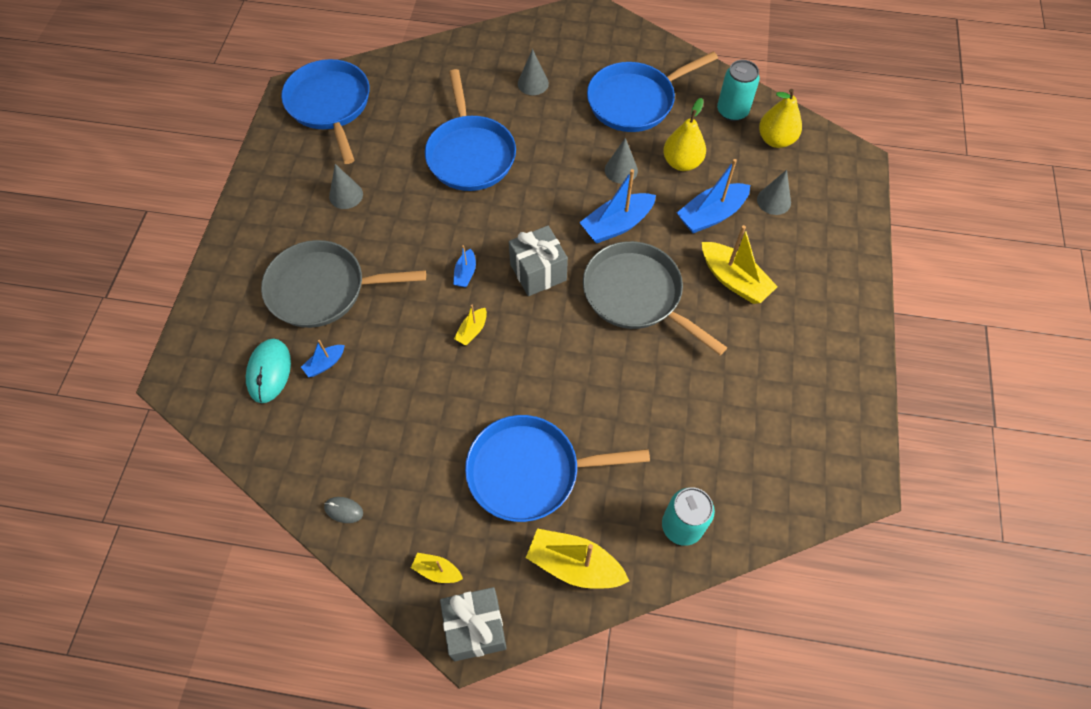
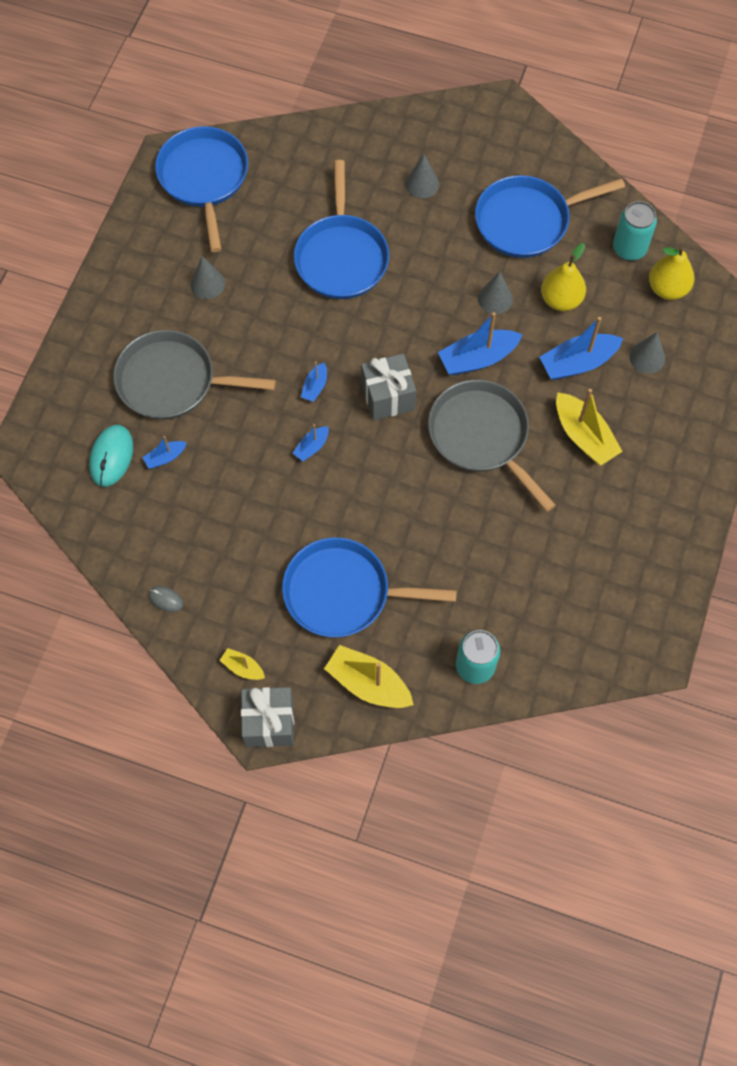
camera: 10 degrees right, 5 degrees up
(472, 331) = (312, 447): yellow boat -> blue boat

